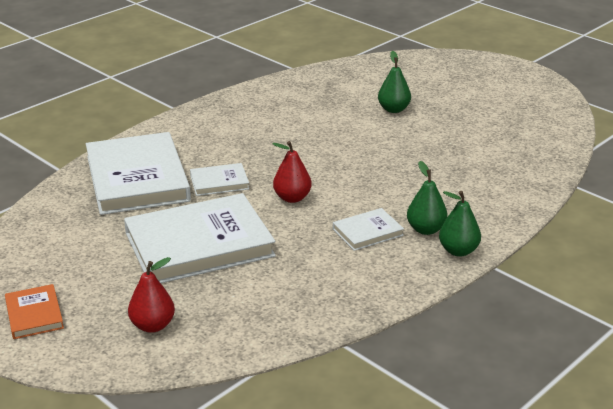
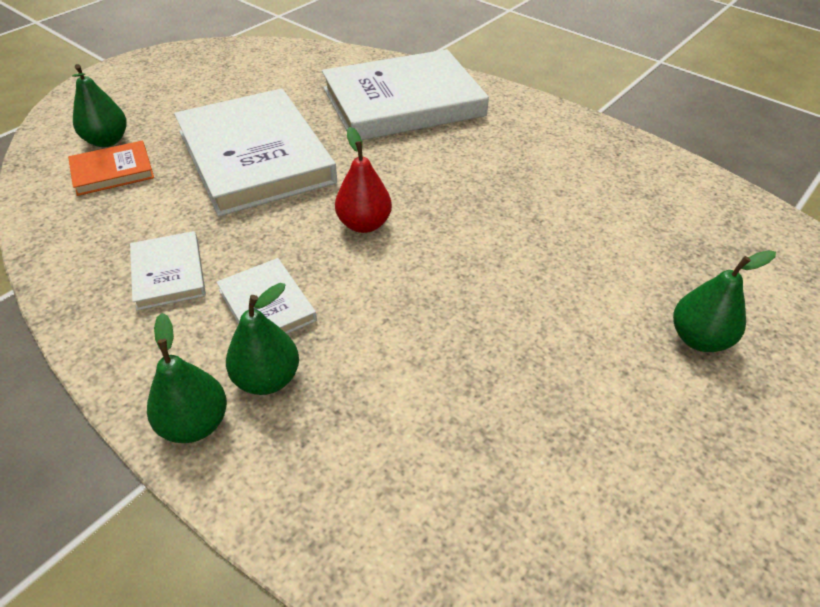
camera: 85 degrees right, 15 degrees up
(34, 314) = (151, 77): orange book -> orange book (112, 171)
(153, 325) = (107, 141): red pear -> green pear
(219, 182) = (401, 160): white book -> white book (169, 273)

